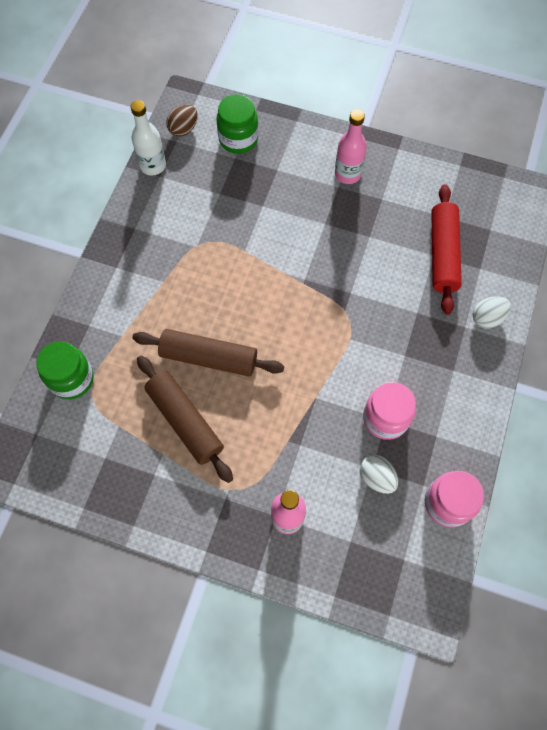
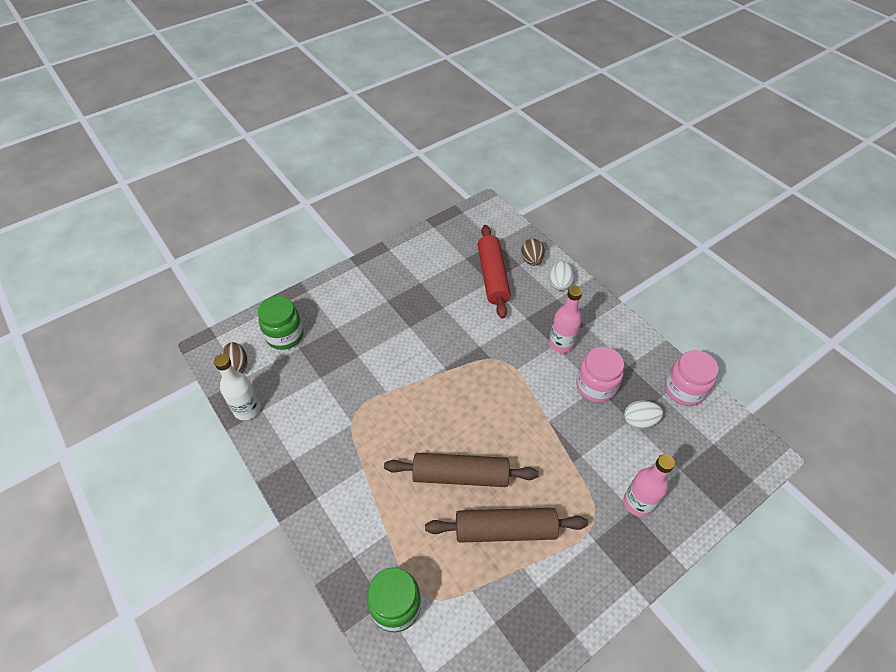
camera: 55 degrees left, 15 degrees down
(209, 357) = (460, 475): brown rolling pin -> brown rolling pin turned 45 degrees clockwise
(347, 174) = (382, 289): pink bottle -> pink bottle (561, 343)
(443, 254) = (492, 276): red rolling pin -> red rolling pin turned 45 degrees clockwise
(495, 276) = (531, 260): none -> brown egg

